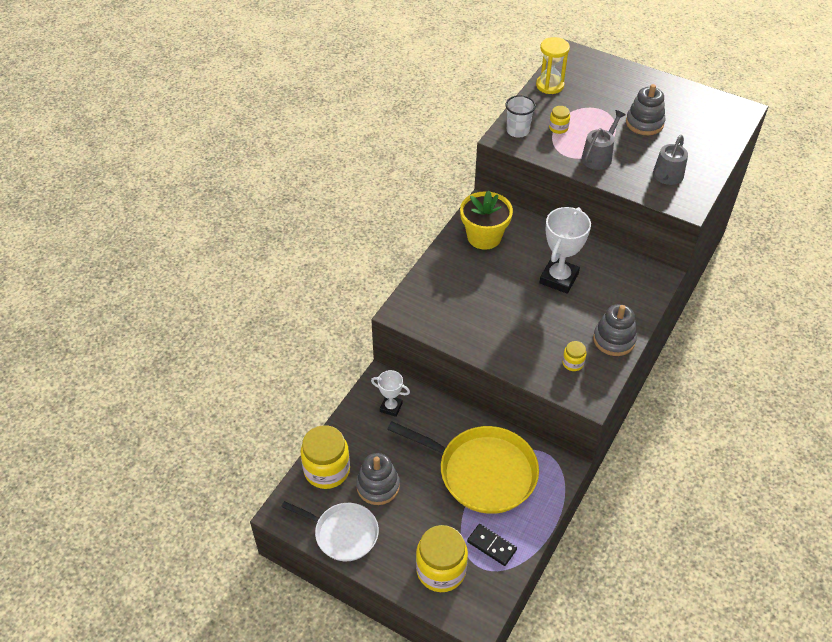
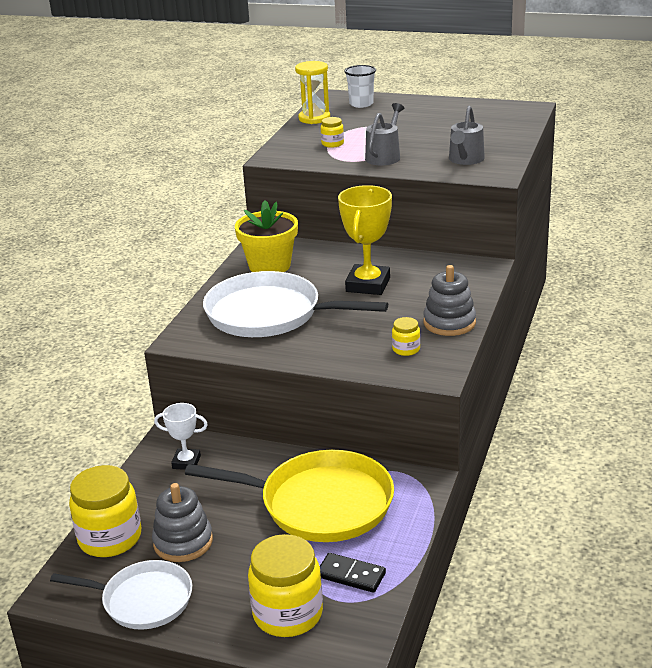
camera: 10 degrees left, 20 degrees down
(474, 297) = (269, 314): none -> white pan
(517, 131) = (287, 151): white cup -> white cup (361, 104)
(559, 278) = (368, 285): white trophy -> yellow trophy
(644, 123) = (427, 129): grey stacking toy -> none

